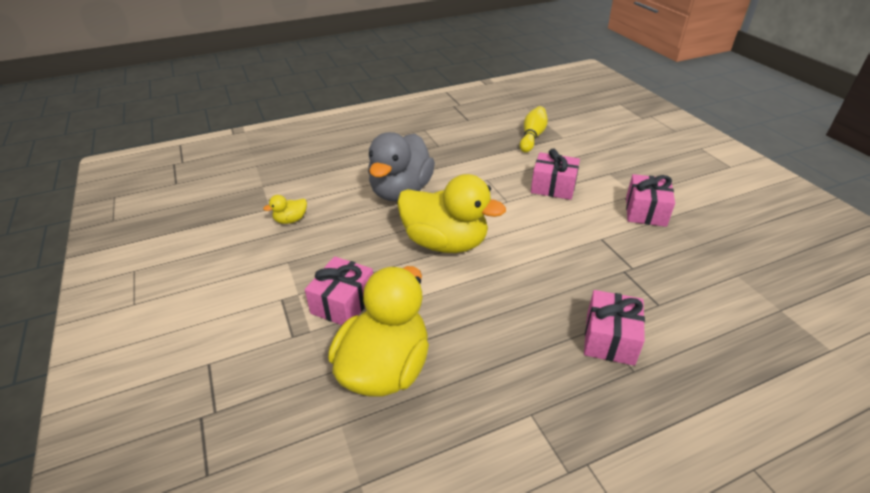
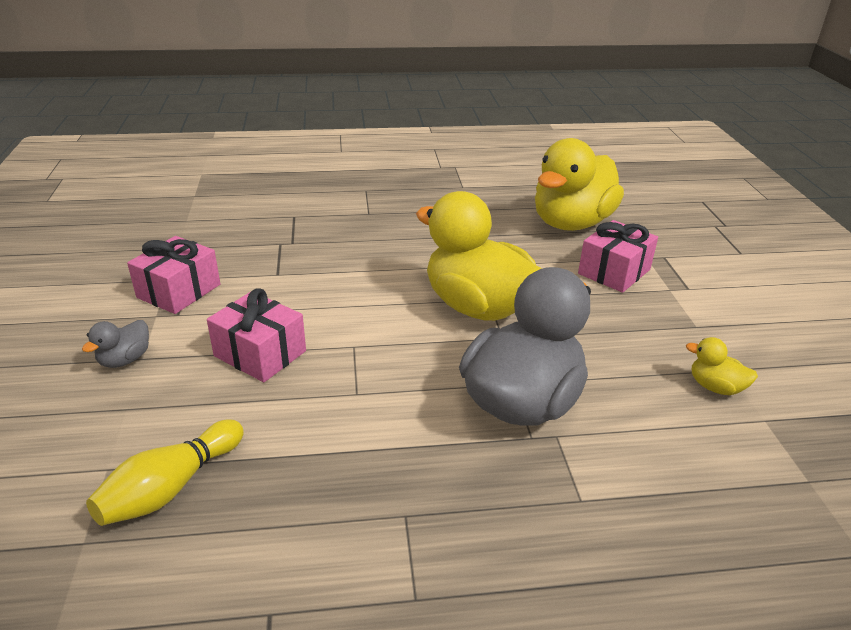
camera: 165 degrees left, 5 degrees down
(291, 220) = (715, 387): yellow duck -> yellow duck turned 135 degrees counterclockwise
(610, 339) = (365, 206): pink gift -> none
(615, 170) = (125, 360): none -> grey duck

